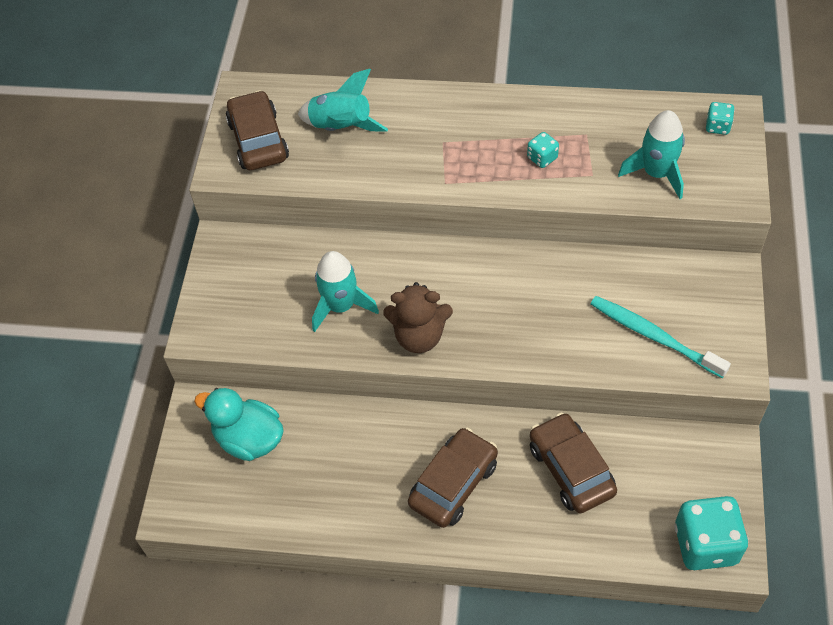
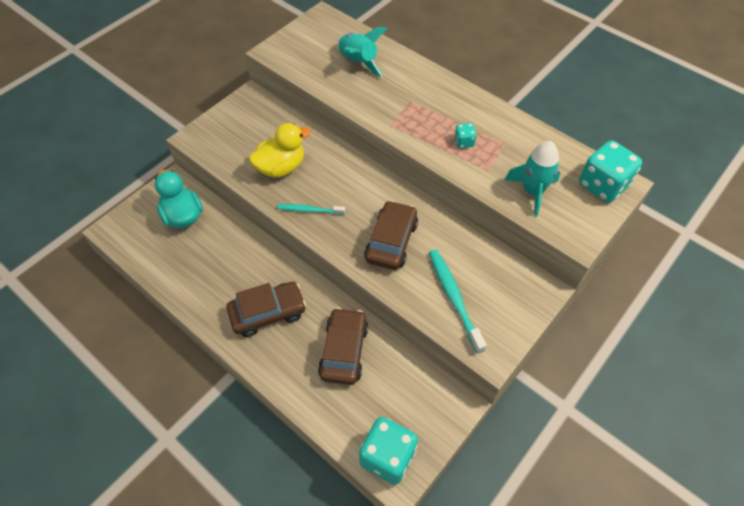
camera: 30 degrees right, 0 degrees up
(258, 140) = (305, 46): brown car -> brown car (391, 241)
(341, 306) = (281, 167): turquoise rocket -> yellow duck
(419, 336) = (309, 210): brown teddy bear -> turquoise toothbrush
(717, 126) = (602, 185): turquoise dice -> turquoise dice, size x2.10

